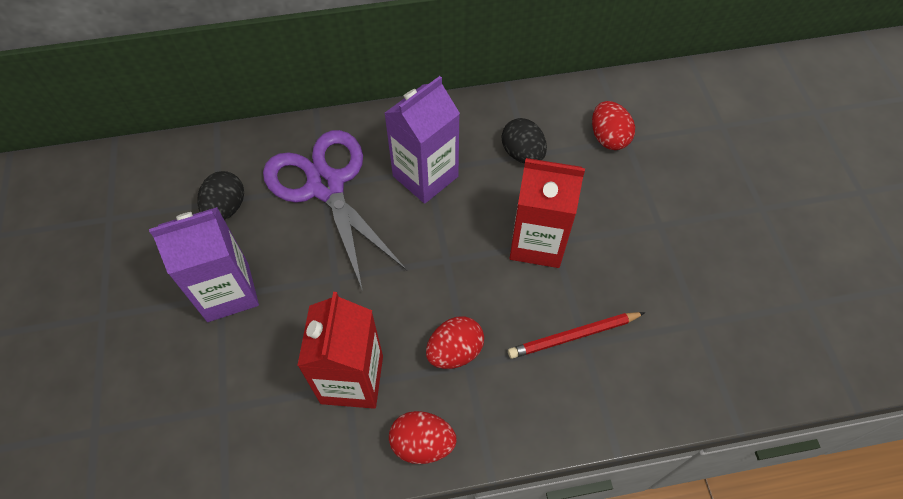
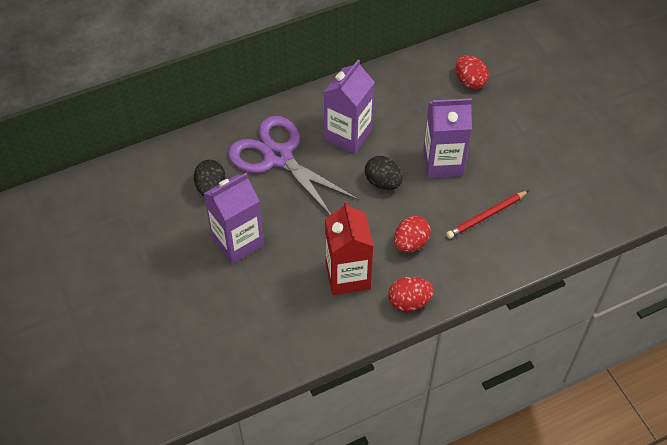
camera: 15 degrees left, 5 degrees down
(522, 154) = (412, 105): black egg -> black egg (382, 182)
(537, 242) = (443, 162): red carton -> purple carton

